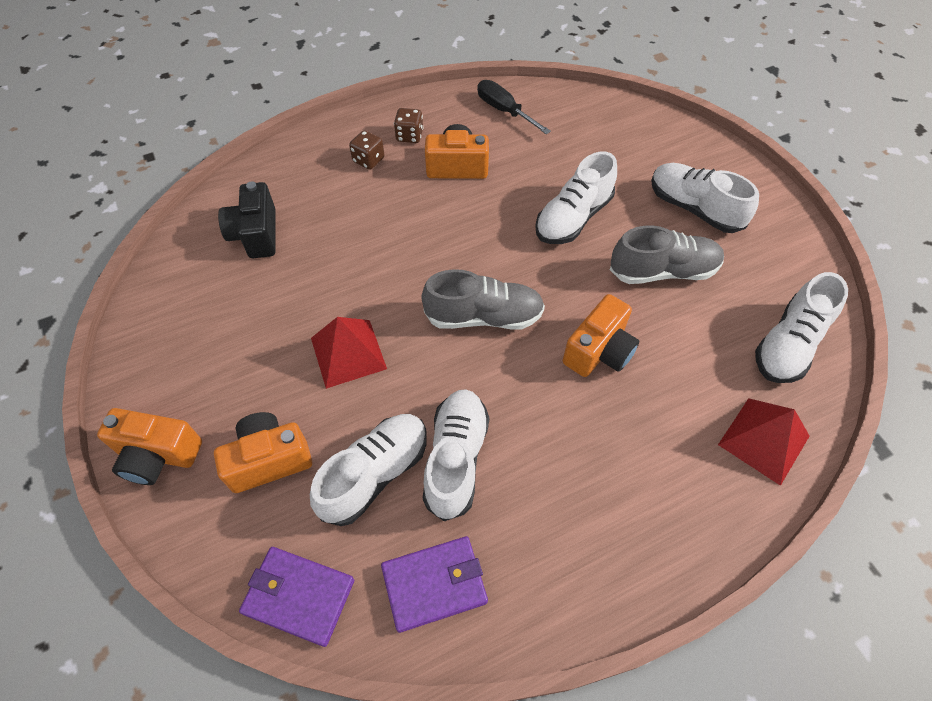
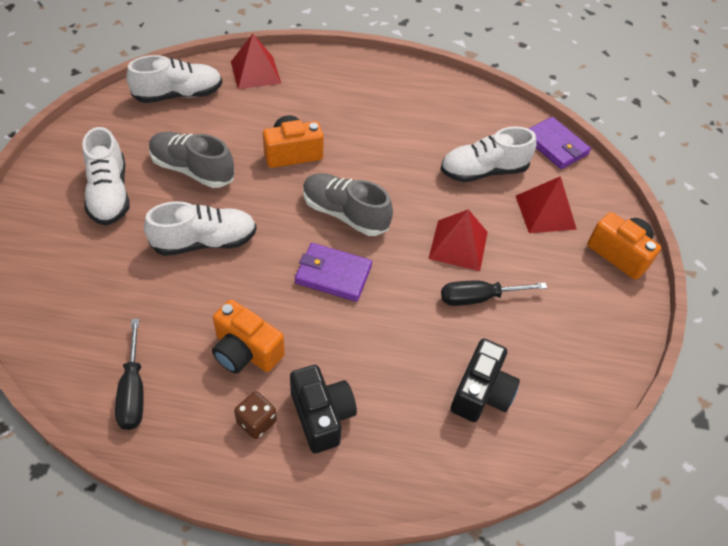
camera: 150 degrees left, 5 degrees down
(269, 460) = (545, 212): orange camera -> red pyramid
(297, 310) = (479, 298): none -> black screwdriver
(368, 160) = (321, 416): brown dice -> black camera
(434, 584) = (481, 115): purple wallet -> purple wallet (333, 274)
(456, 458) = (430, 153): white shoe -> none

